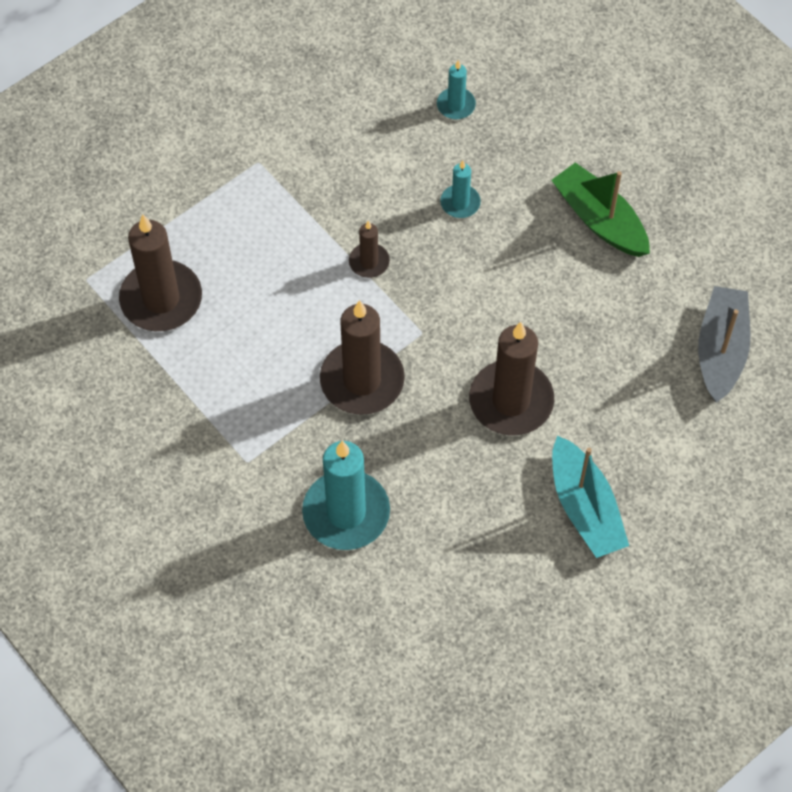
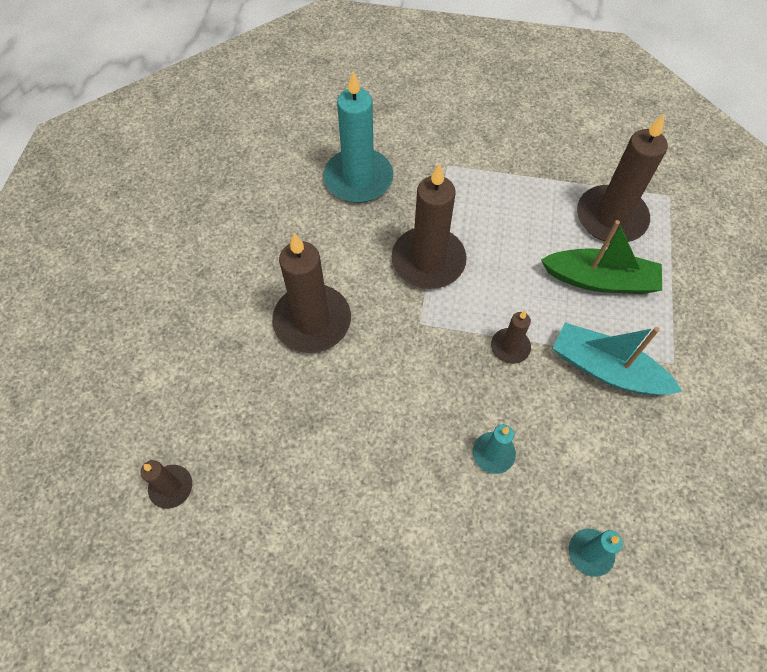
camera: 140 degrees right, 0 degrees up
(585, 507) = (201, 286): turquoise boat -> turquoise boat (606, 369)
(599, 220) = (365, 535): green boat -> green boat (600, 280)
(721, 350) = (171, 487): grey boat -> brown candle

